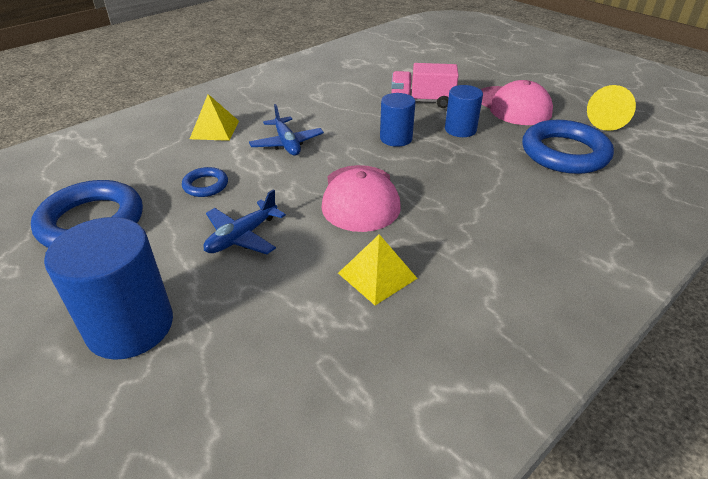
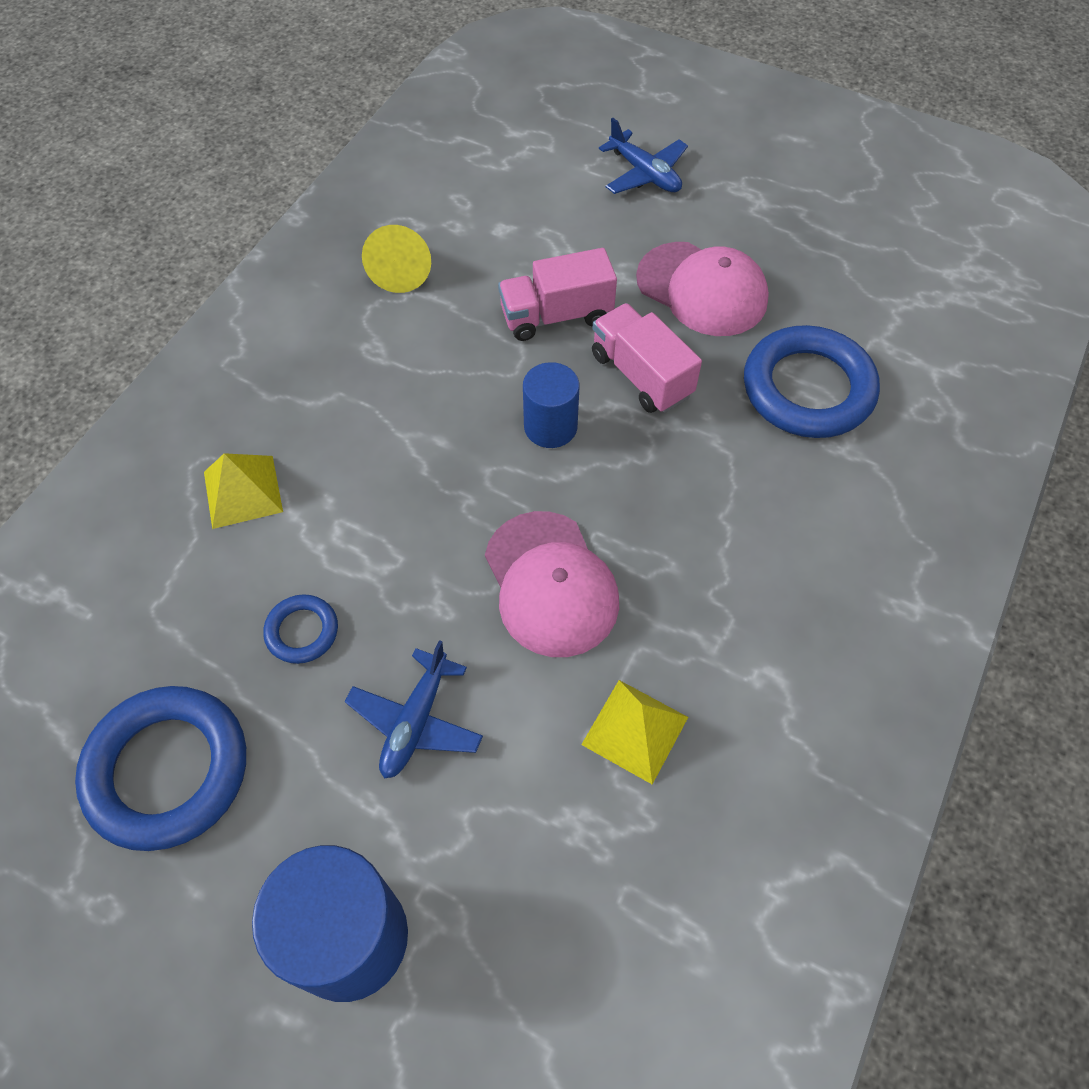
camera: 20 degrees left, 20 degrees up
(287, 143) = (382, 491): blue plane -> blue plane (644, 173)
(460, 129) = (641, 375): blue cylinder -> pink truck
(604, 121) = (847, 293): yellow cone -> yellow cone (401, 271)

